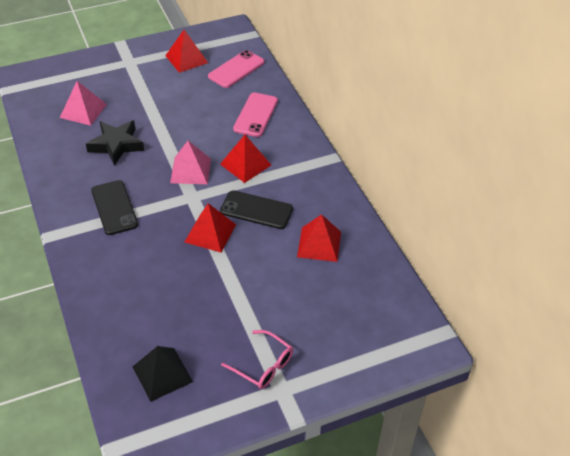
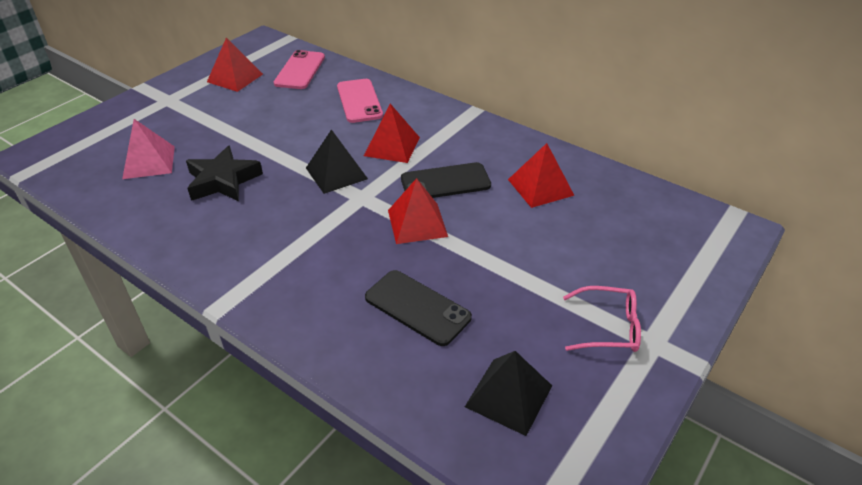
camera: 30 degrees left, 5 degrees down
(114, 207) = (278, 243): black phone -> black phone (417, 307)
(190, 170) = (336, 173): pink pyramid -> black pyramid

